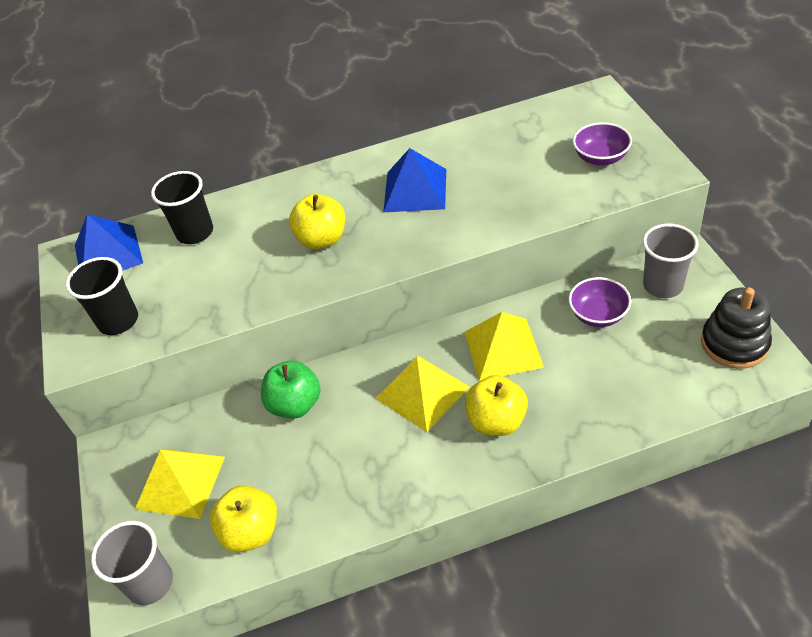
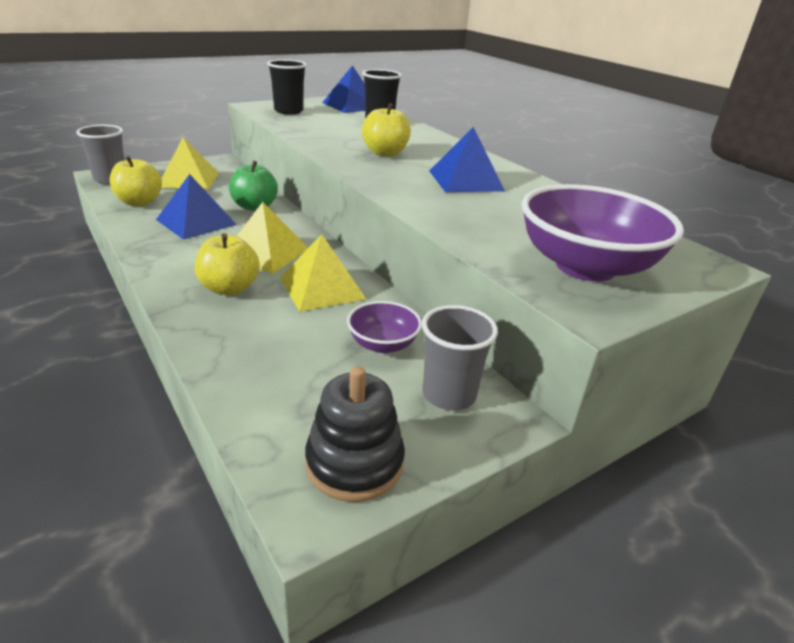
camera: 65 degrees right, 15 degrees down
(329, 462) = (196, 222): none -> blue pyramid
(600, 158) = (585, 266): purple bowl -> purple bowl, size x1.95

